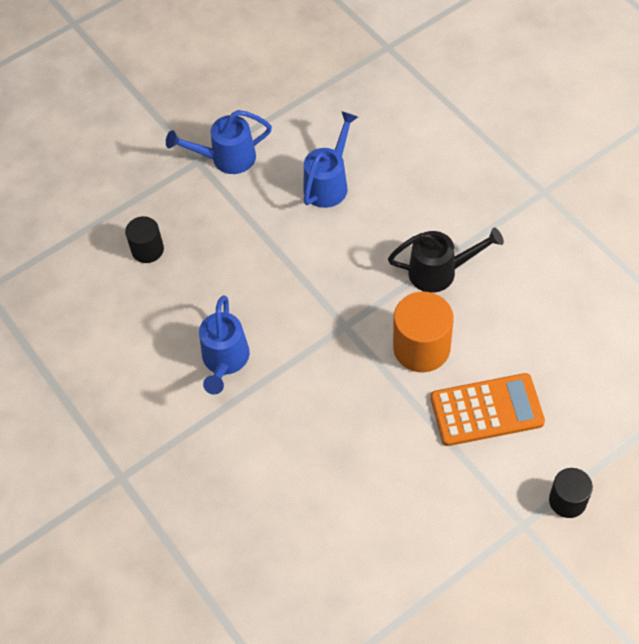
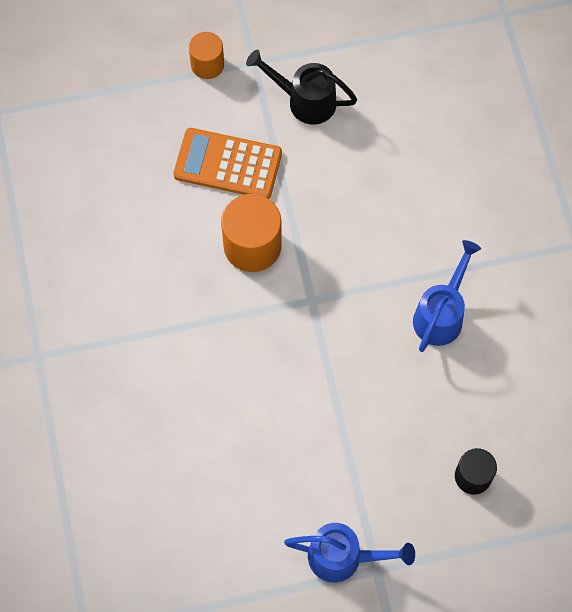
camera: 160 degrees left, 10 degrees up
(329, 183) = (248, 470): blue watering can -> none
(439, 272) = (192, 314): black watering can -> black watering can (305, 101)
(567, 500) = (207, 64): black cylinder -> orange cylinder

